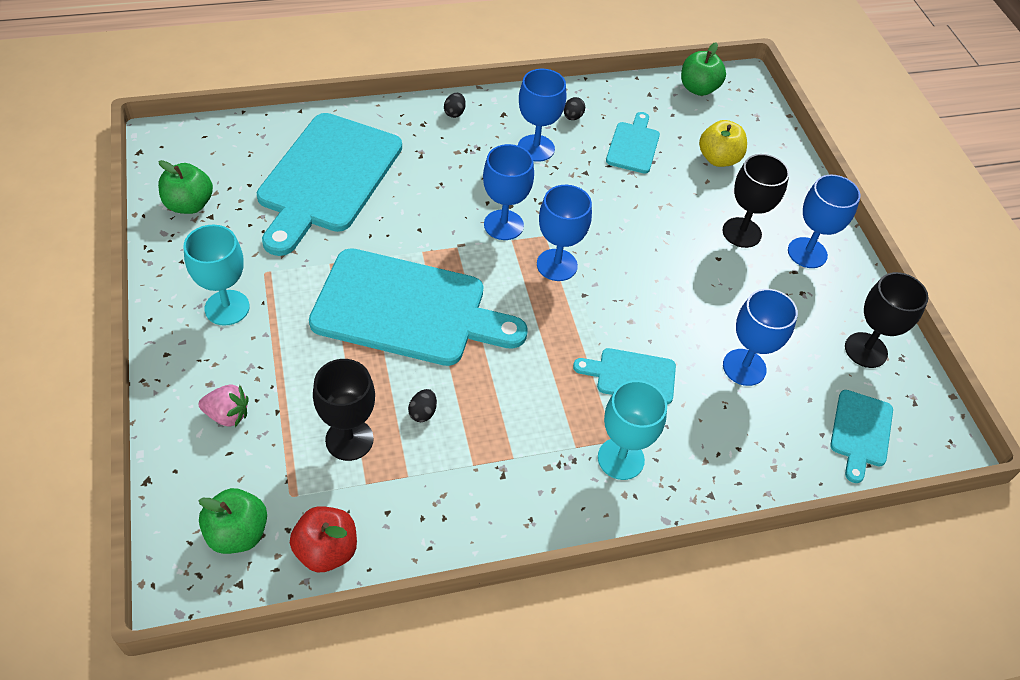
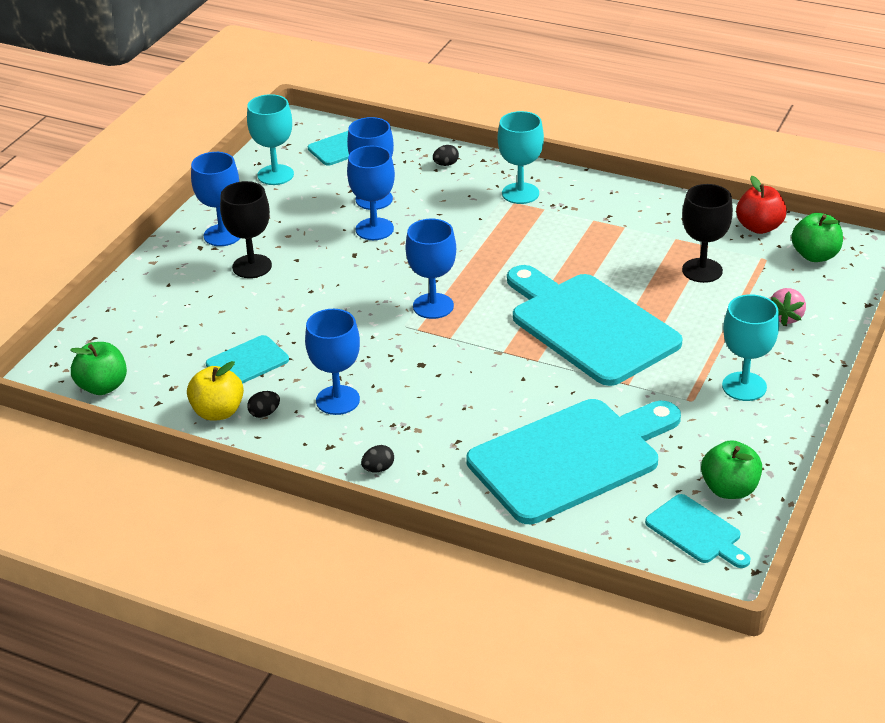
camera: 135 degrees left, 15 degrees down
(227, 415) = (786, 317): pink strawberry -> pink strawberry turned 120 degrees counterclockwise
(423, 412) = (635, 264): black egg -> black egg (446, 164)
(503, 225) = (444, 351): blue goblet -> blue goblet (374, 229)
(631, 376) = (460, 225): turquoise cutting board -> turquoise cutting board (696, 532)
(718, 159) = (184, 322): yellow apple -> yellow apple (218, 412)
(865, 350) = (275, 175): black goblet -> turquoise goblet

